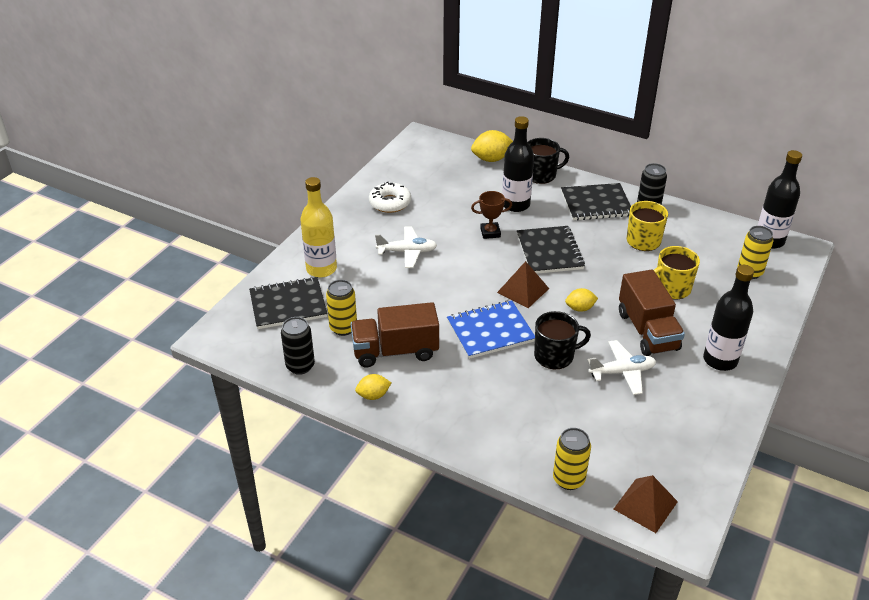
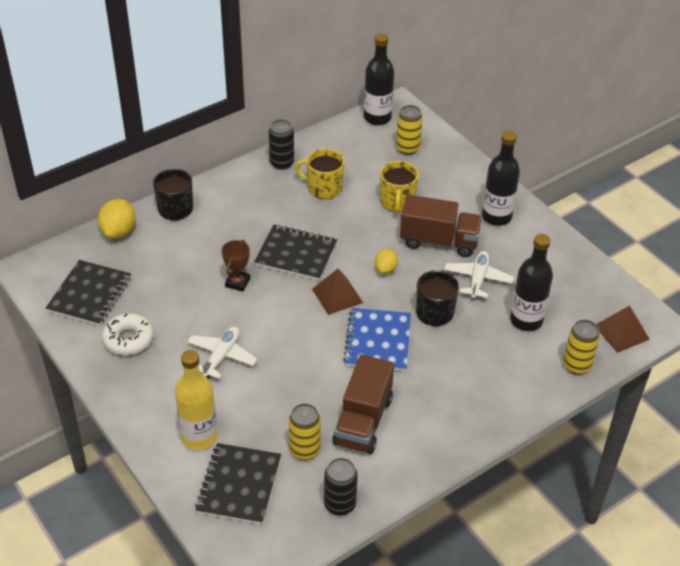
camera: 65 degrees left, 5 degrees up
(373, 395) = (413, 459): yellow lemon -> none
(515, 205) = (208, 246): black bottle -> black bottle (526, 320)
(596, 204) = (250, 192): black notebook -> black notebook (90, 294)

